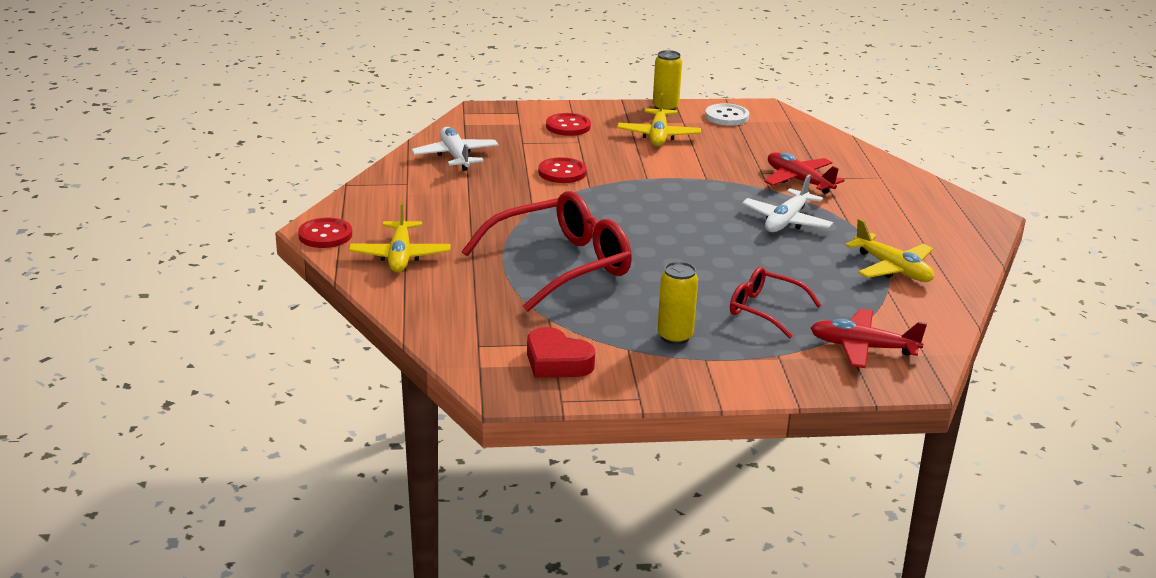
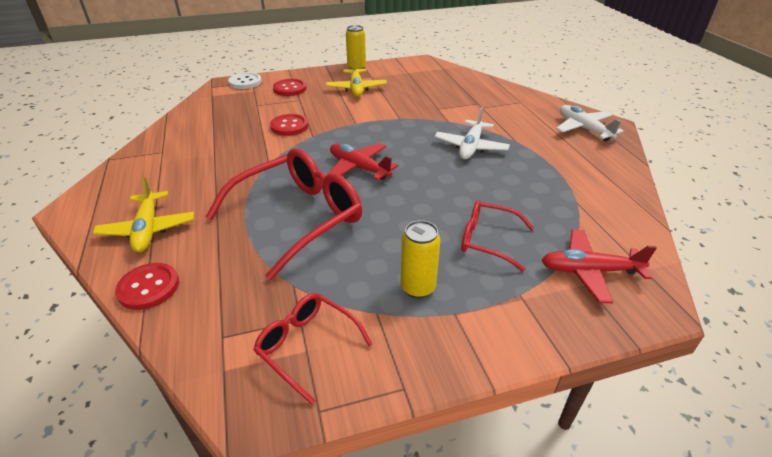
camera: 10 degrees left, 10 degrees up
(325, 235) = (78, 215): red button -> red button (148, 287)
(455, 156) = (204, 122): white plane -> white plane (583, 129)
(557, 362) = (307, 346): red heart -> red glasses
(727, 116) = (400, 70): white button -> white button (245, 82)
(799, 181) = (466, 112): red plane -> red plane (359, 168)
(893, 269) = (569, 180): yellow plane -> none

